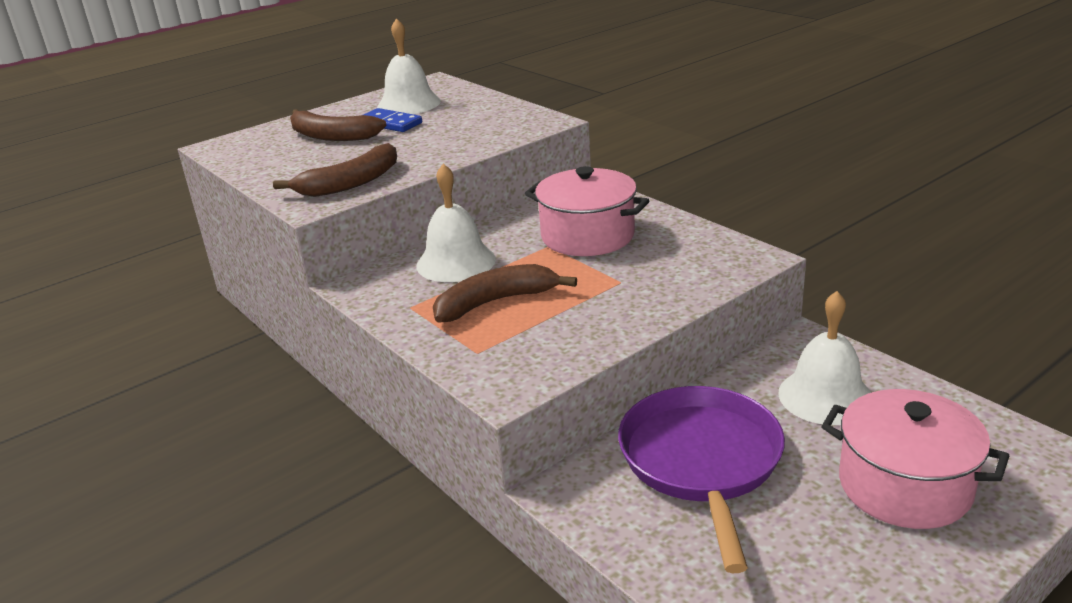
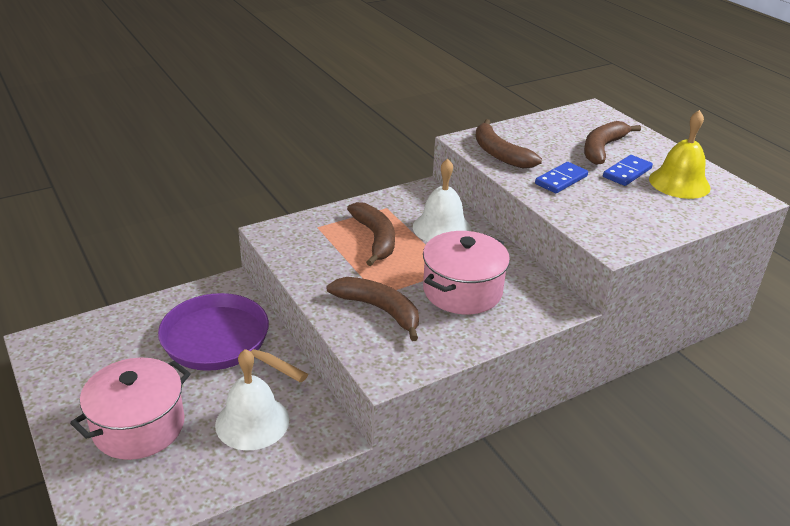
camera: 95 degrees right, 5 degrees up
(408, 104) = (679, 183): white bell -> yellow bell
(415, 149) = (561, 180): none -> blue domino
(651, 276) = (379, 310): none -> brown banana
(701, 461) = (220, 342): purple pan -> purple pan turned 150 degrees counterclockwise

